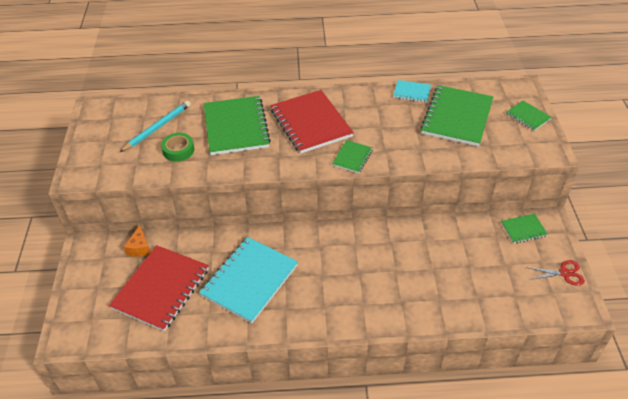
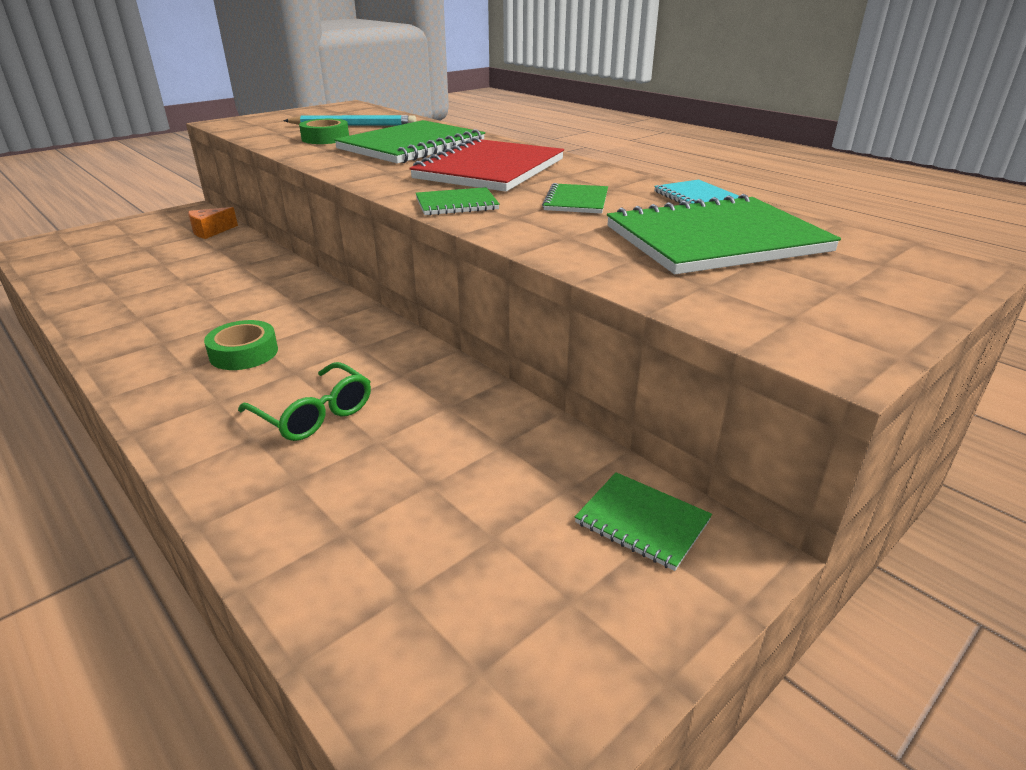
camera: 50 degrees right, 15 degrees down
(161, 289) = (146, 260): red notebook -> none
(249, 280) = (203, 301): turquoise notebook -> none
(326, 283) = (244, 353): none -> green tape
(399, 278) = (314, 414): none -> green glasses
(528, 116) = (884, 296): green notebook -> green notebook (576, 201)
(564, 273) = (581, 668): red scissors -> none

